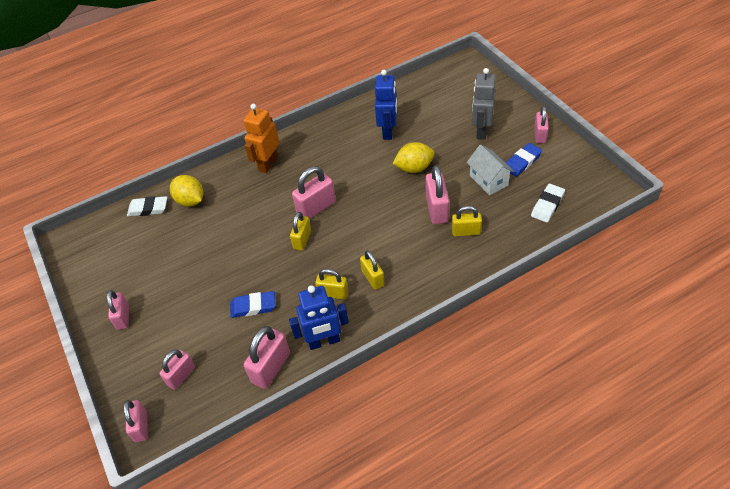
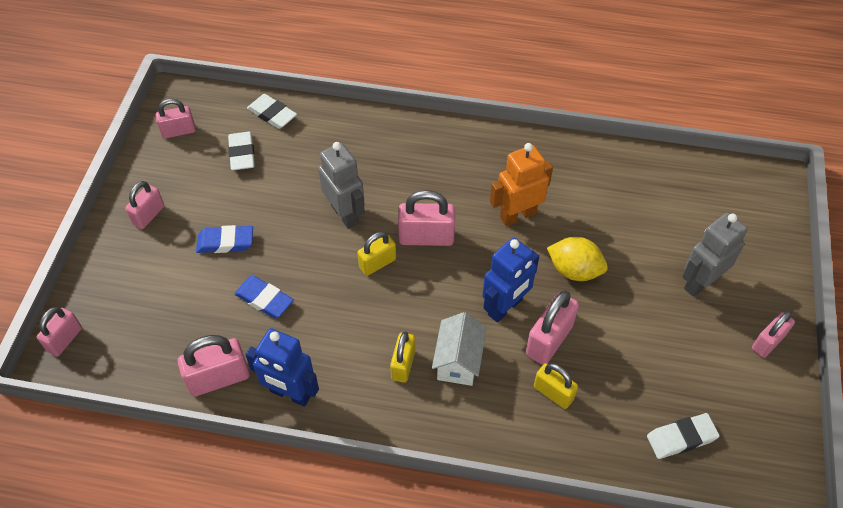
camera: 35 degrees right, 5 degrees up
(151, 242) = (242, 154): none -> white eraser
(181, 376) = (139, 318): pink padlock -> pink padlock (178, 131)
(190, 201) = (317, 135): yellow lemon -> none
(255, 229) = (345, 214): none -> grey robot
(268, 164) = (428, 148): orange robot -> orange robot (517, 215)
(333, 293) = (349, 349): yellow padlock -> none
(388, 131) = (591, 203): blue robot -> blue robot (505, 307)
(488, 180) = (644, 352): white house -> white house (458, 361)
(522, 162) = (708, 360): blue eraser -> blue eraser (225, 242)

